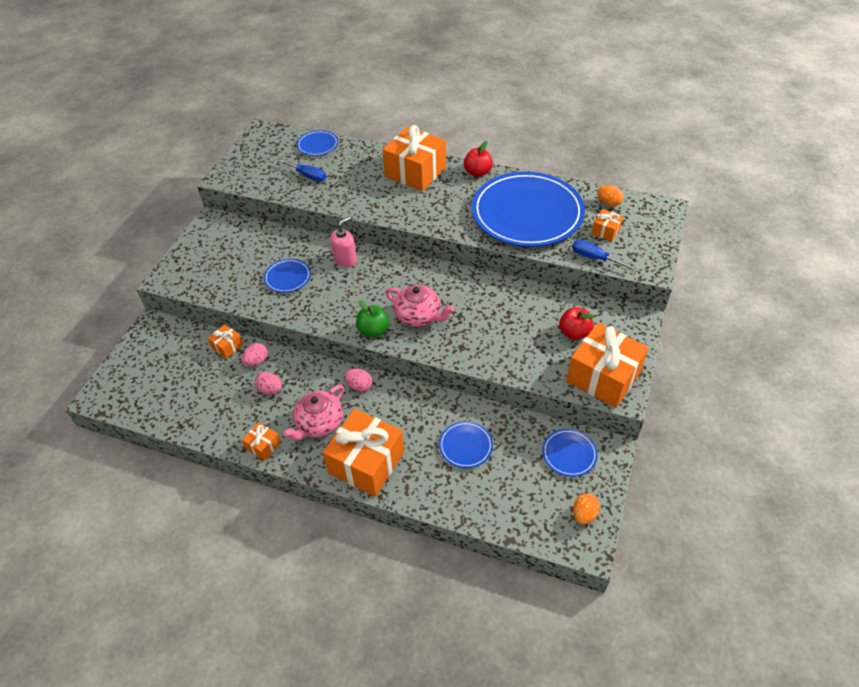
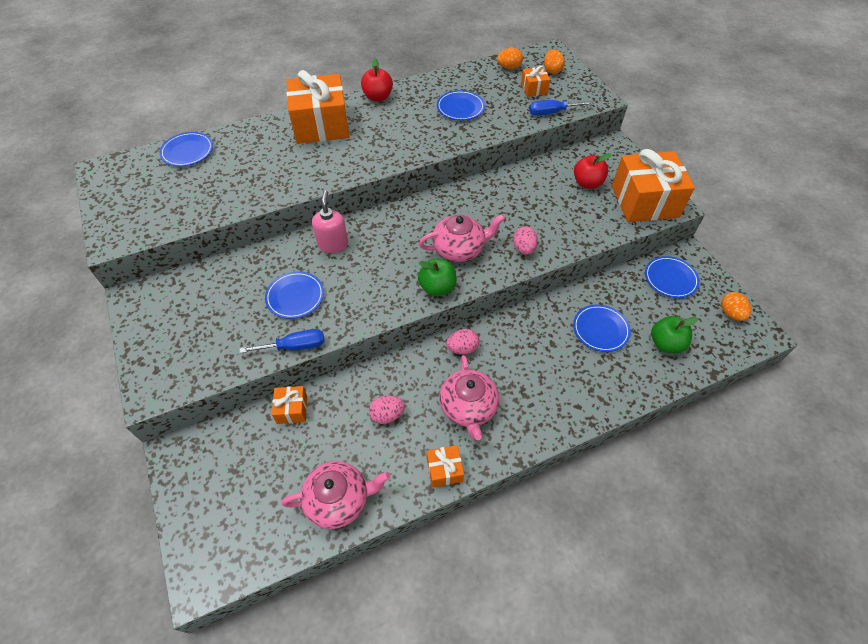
camera: 45 degrees left, 5 degrees up
(194, 414) = (339, 500): none -> pink teapot
(256, 361) = (340, 400): pink egg -> pink egg (523, 249)
(308, 176) = (215, 185): blue screwdriver -> blue screwdriver (295, 346)
(366, 462) = (547, 406): orange gift -> none
(501, 492) = (666, 343): none -> green apple
(527, 213) = (460, 108): blue plate -> blue plate, size x0.41
(642, 225) = (552, 70): none -> orange egg

